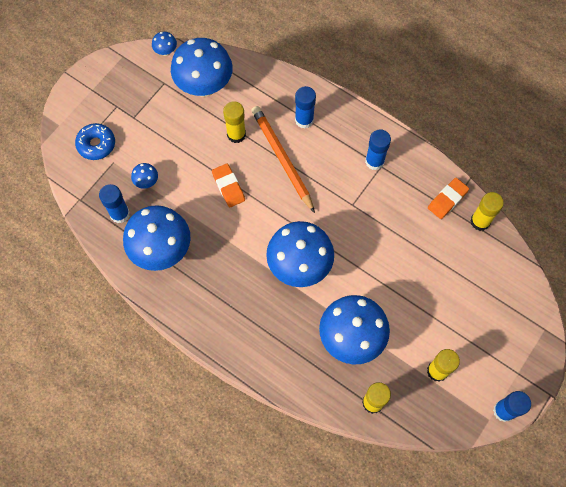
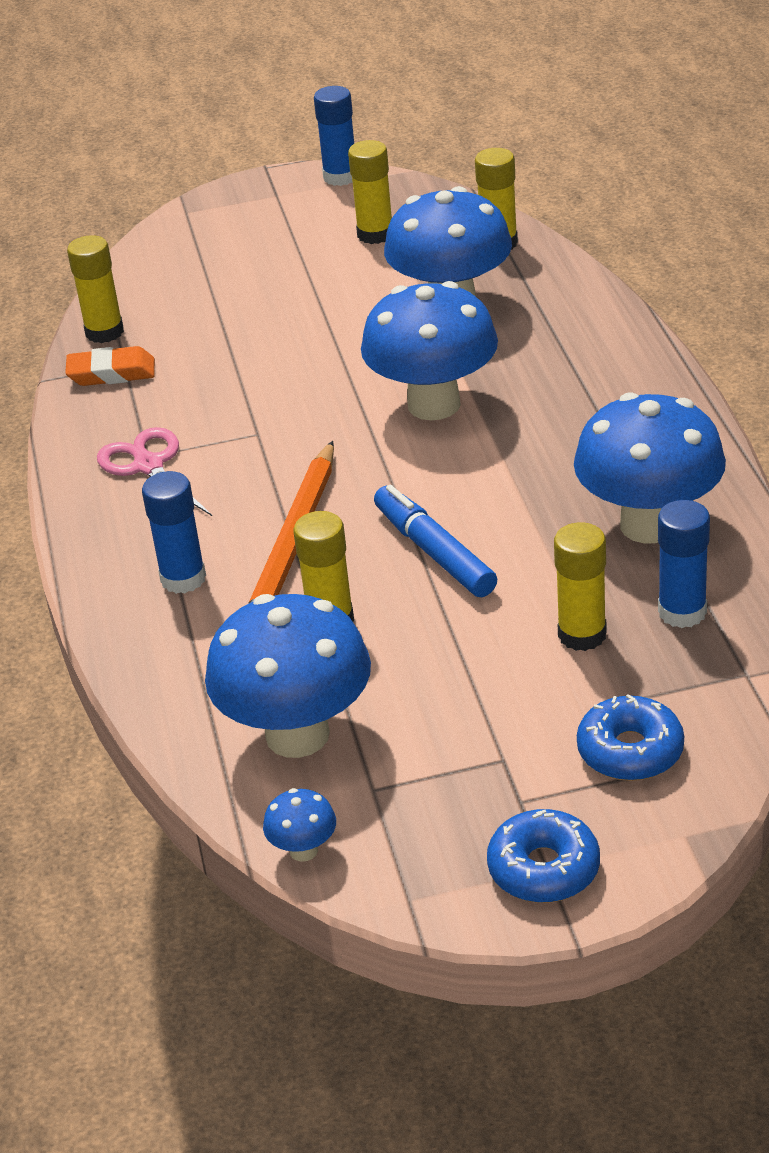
camera: 135 degrees left, 30 degrees down
(92, 88) = (544, 869): none -> blue donut
(147, 182) = (582, 634): blue mushroom -> yellow glue stick
(228, 187) = (434, 552): orange eraser -> blue marker
(374, 161) = (149, 466): blue glue stick -> pink scissors

